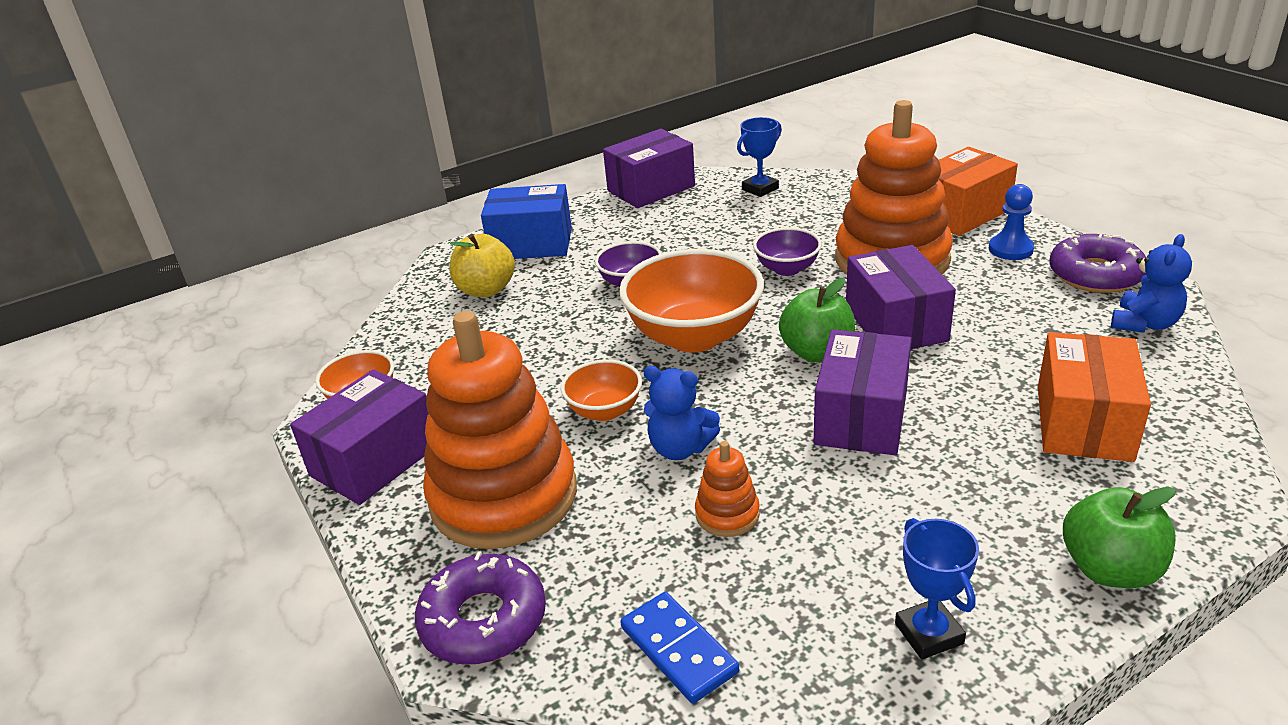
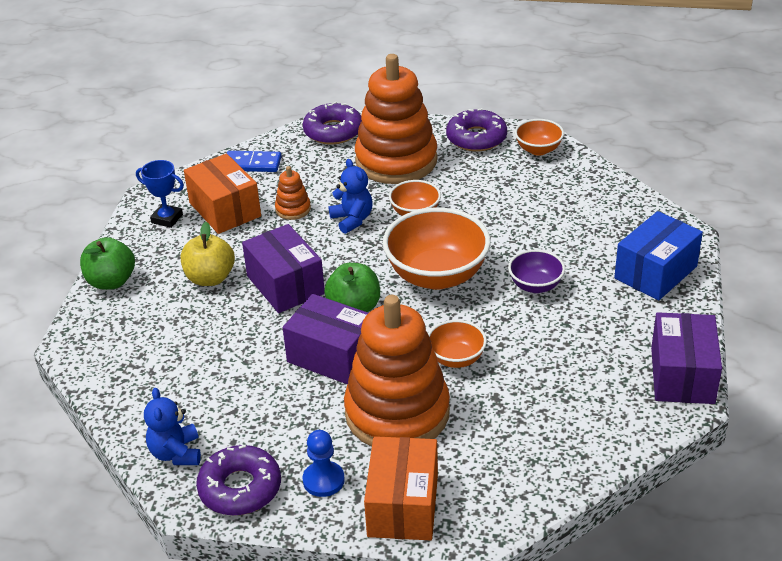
camera: 130 degrees right, 5 degrees up
(374, 460) = (476, 138): purple box -> purple donut
(486, 290) = (609, 228): yellow apple -> yellow apple (210, 278)
(680, 448) = (352, 220): blue teddy bear -> blue teddy bear turned 90 degrees clockwise
(760, 189) = (599, 432): blue trophy -> none
(787, 269) = (456, 358): purple bowl -> orange bowl
(1083, 422) = (168, 350): orange box -> orange box (225, 209)

